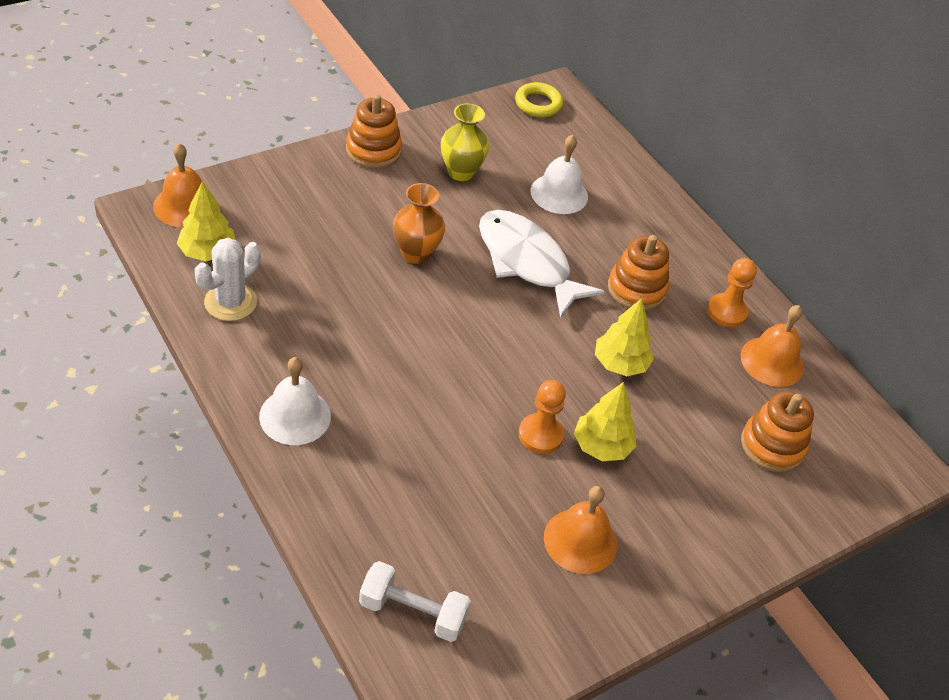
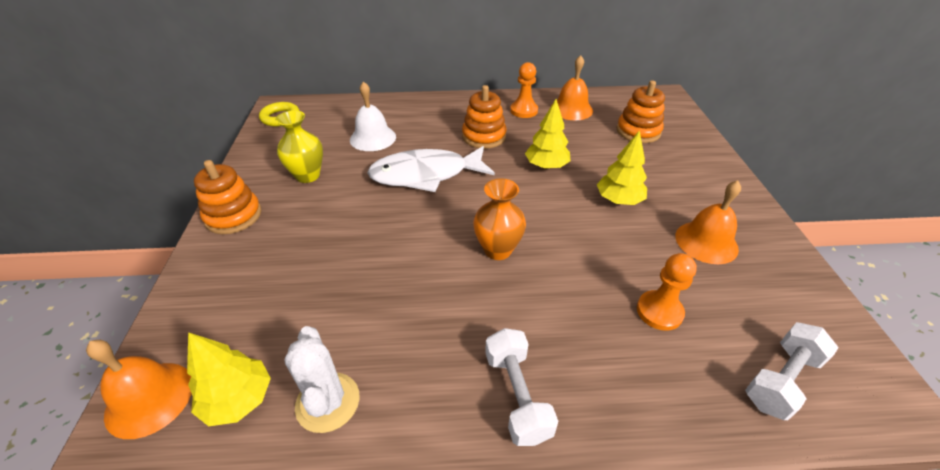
camera: 55 degrees left, 5 degrees down
(295, 416) = (517, 395): white bell -> white dumbbell
(416, 253) = (371, 231): orange vase -> orange vase (497, 250)
(540, 435) = (598, 227): orange pawn -> orange pawn (659, 311)

